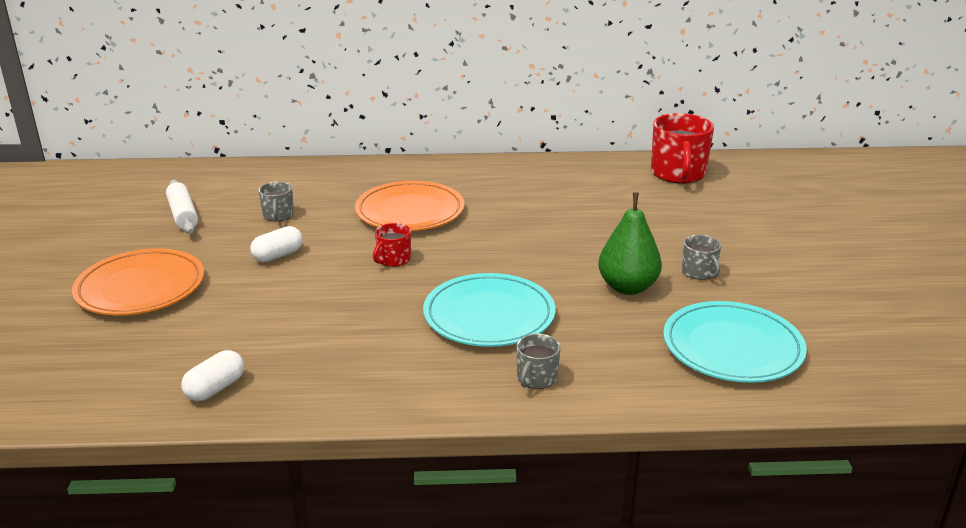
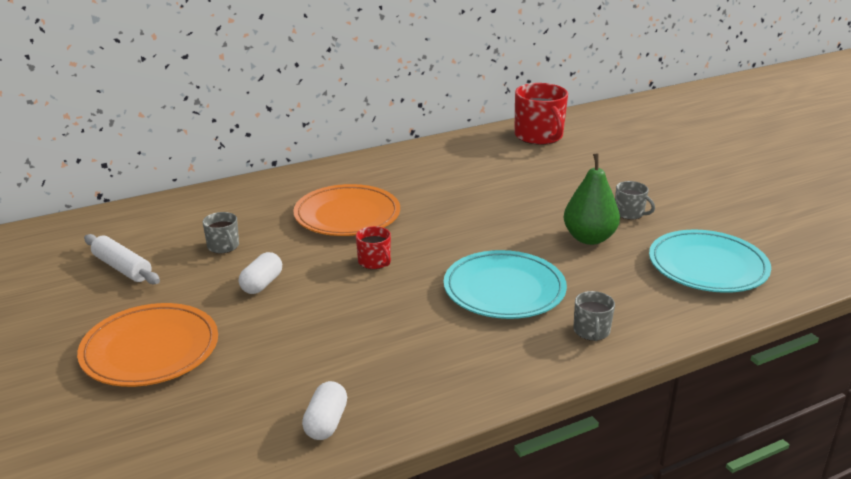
camera: 25 degrees left, 0 degrees up
(393, 259) = (374, 262): red mug -> red mug turned 45 degrees counterclockwise

